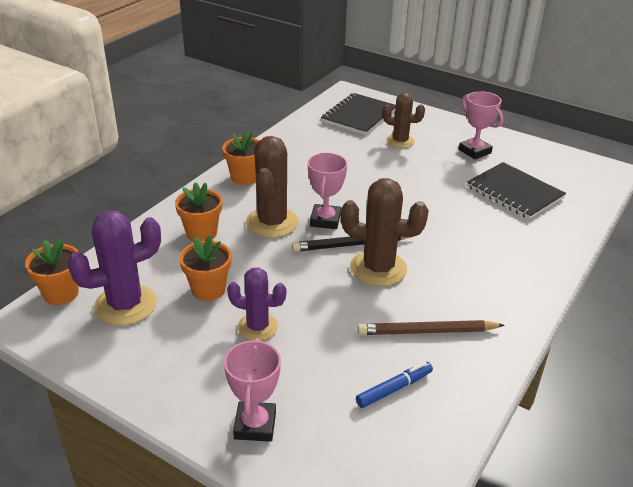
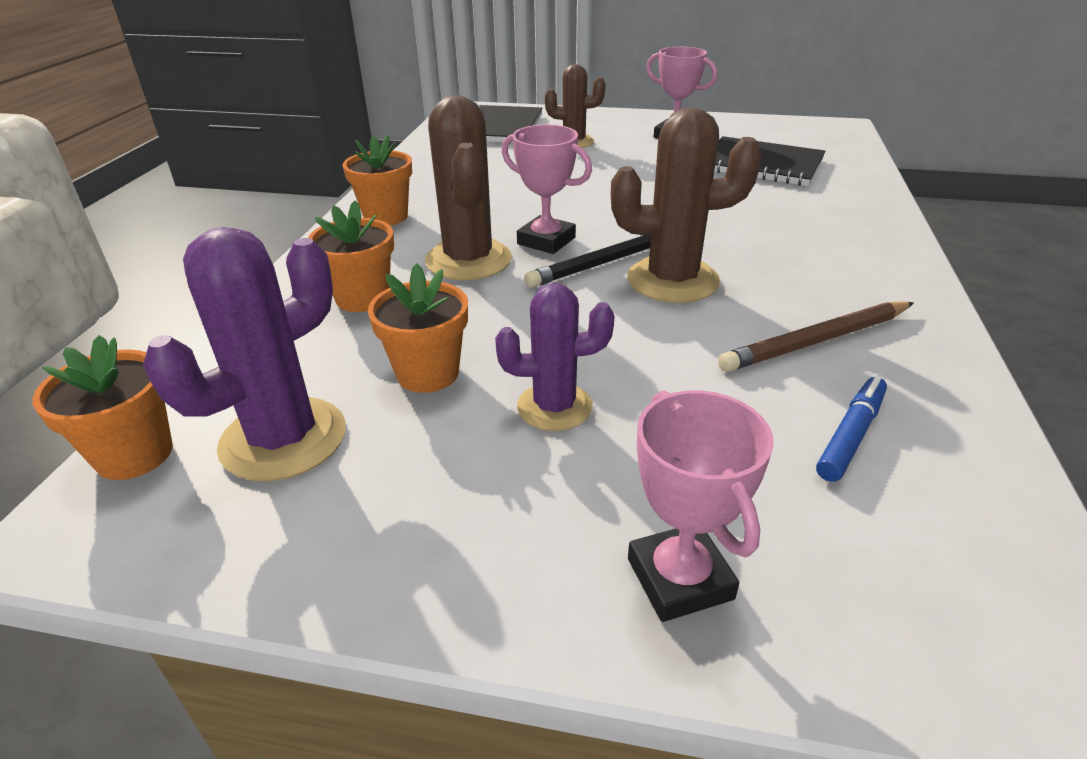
camera: 20 degrees left, 0 degrees up
(325, 220) = (546, 241): pink trophy -> pink trophy turned 45 degrees counterclockwise

